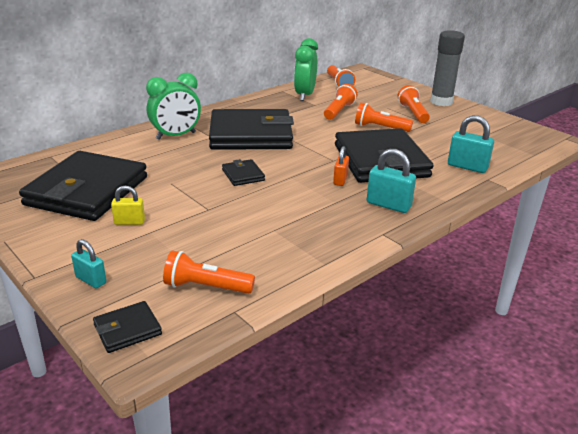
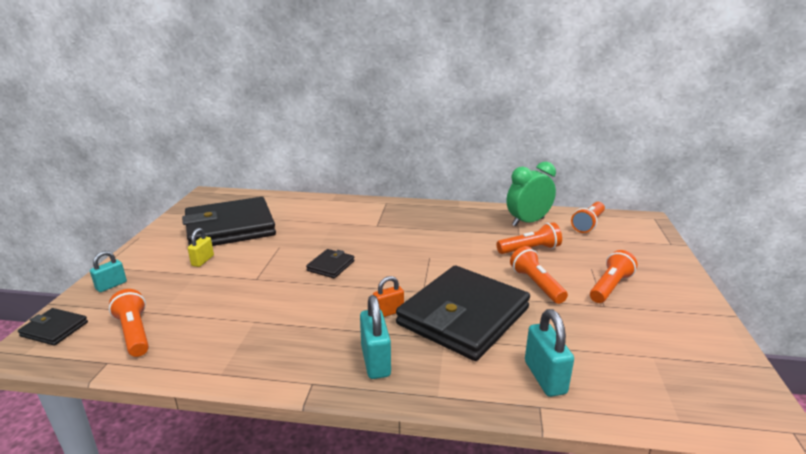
camera: 50 degrees right, 5 degrees down
(91, 280) = (111, 285): turquoise padlock -> turquoise padlock turned 45 degrees clockwise
(129, 222) = (202, 261): yellow padlock -> yellow padlock turned 60 degrees clockwise
(176, 136) = (356, 214): green clock -> none
(251, 135) = (406, 237): black wallet -> none
(441, 102) = (678, 291): grey glue stick -> none

